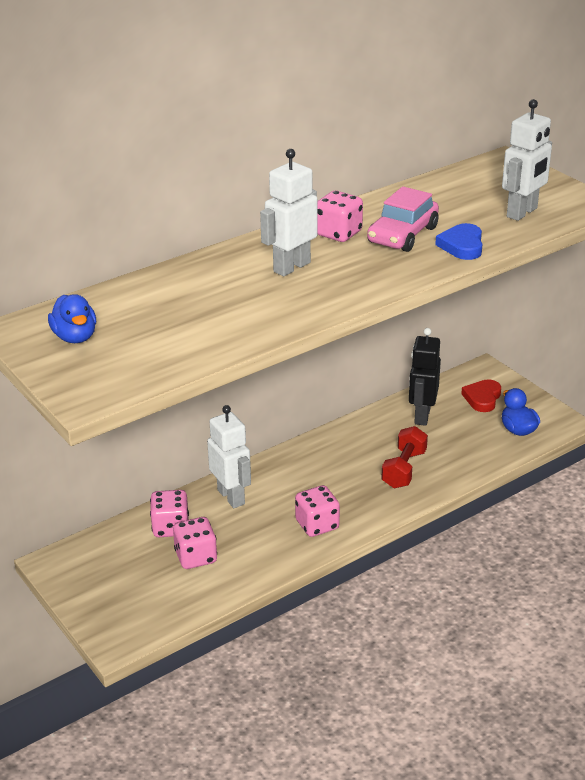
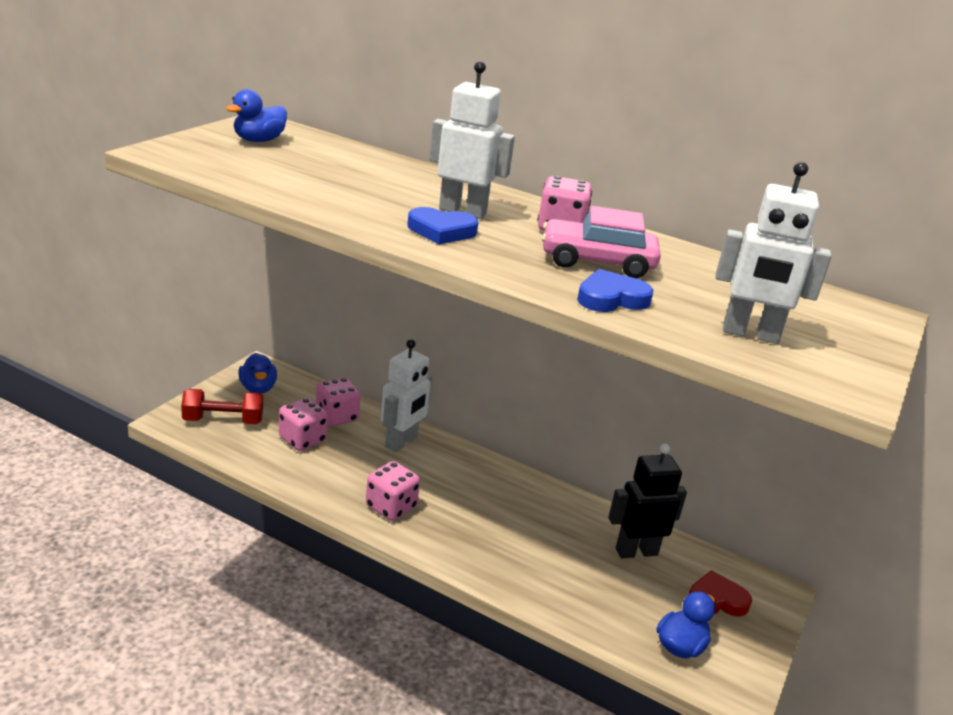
camera: 60 degrees right, 5 degrees down
(91, 570) = (258, 388): none -> blue duck
(329, 285) = (441, 231): none -> blue heart
(404, 469) = (526, 555): red dumbbell -> red dumbbell (223, 420)

